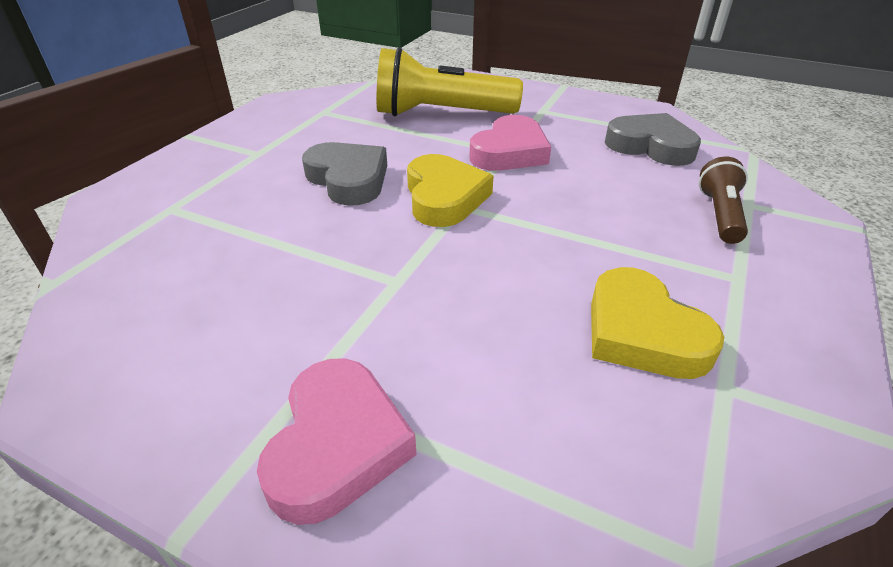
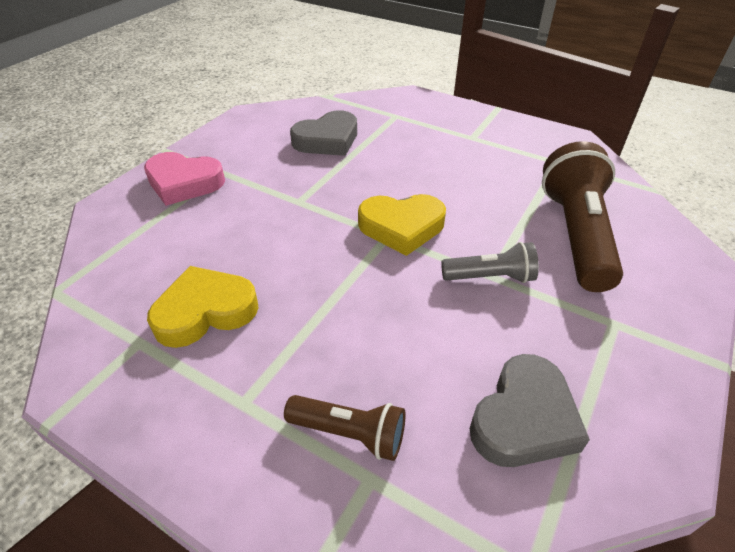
camera: 95 degrees right, 5 degrees up
(348, 179) = (432, 179): grey heart -> grey heart (327, 140)
(441, 114) = (575, 234): yellow flashlight -> brown flashlight
(510, 152) = (490, 277): pink heart -> grey flashlight

